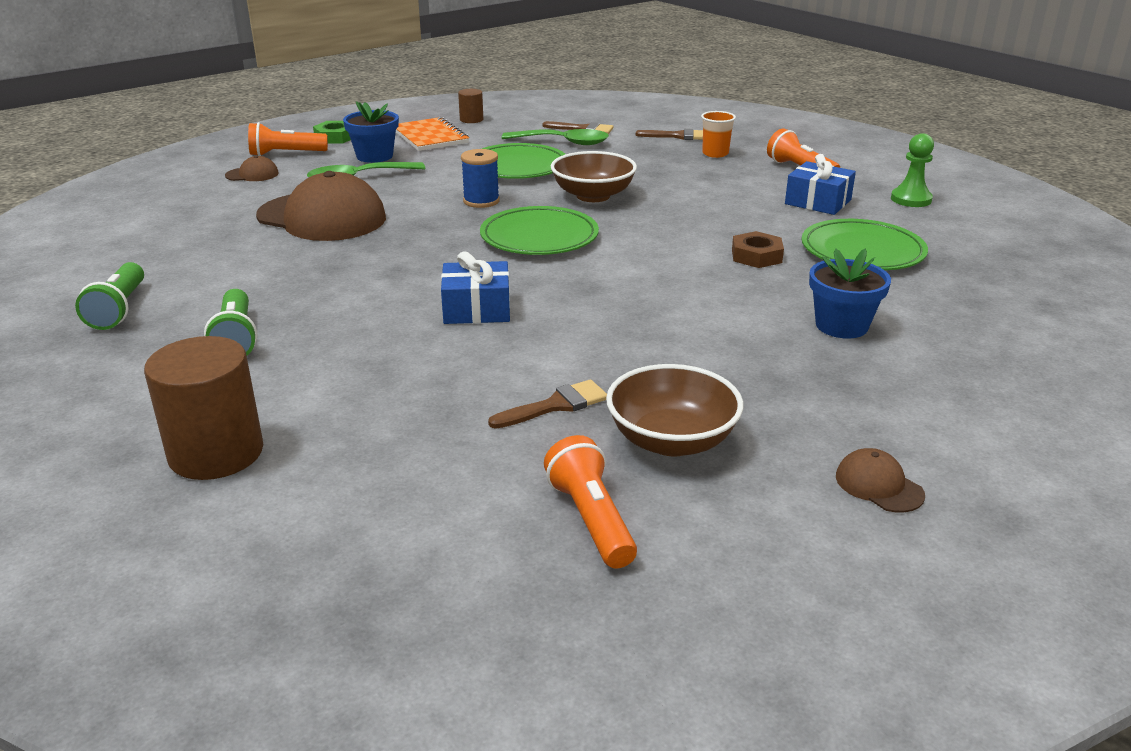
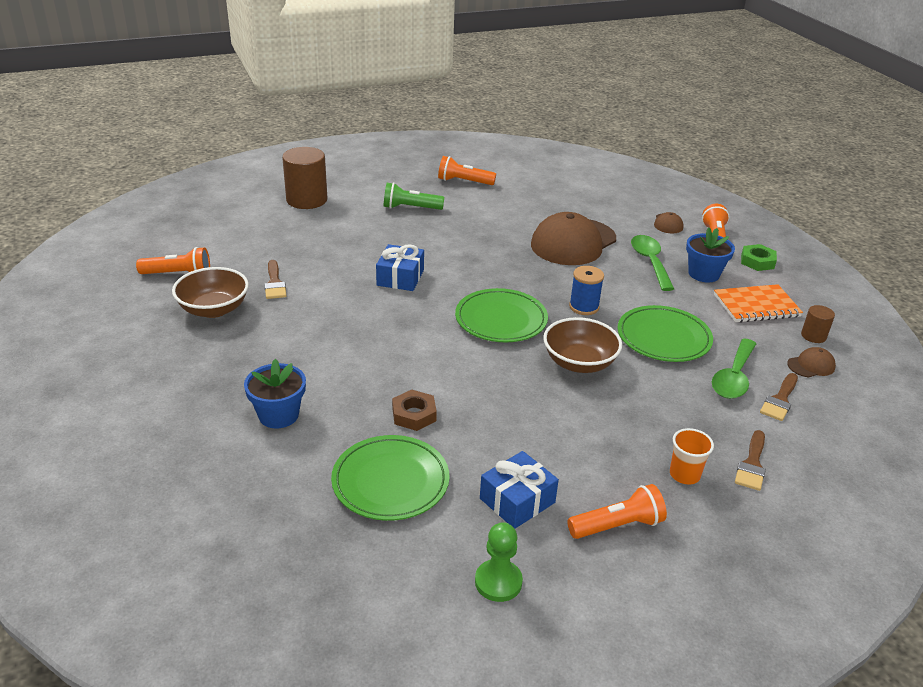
camera: 105 degrees right, 5 degrees up
(119, 310) = (463, 181): green flashlight -> orange flashlight
(879, 485) = (118, 360): brown cap -> brown cap (811, 365)

